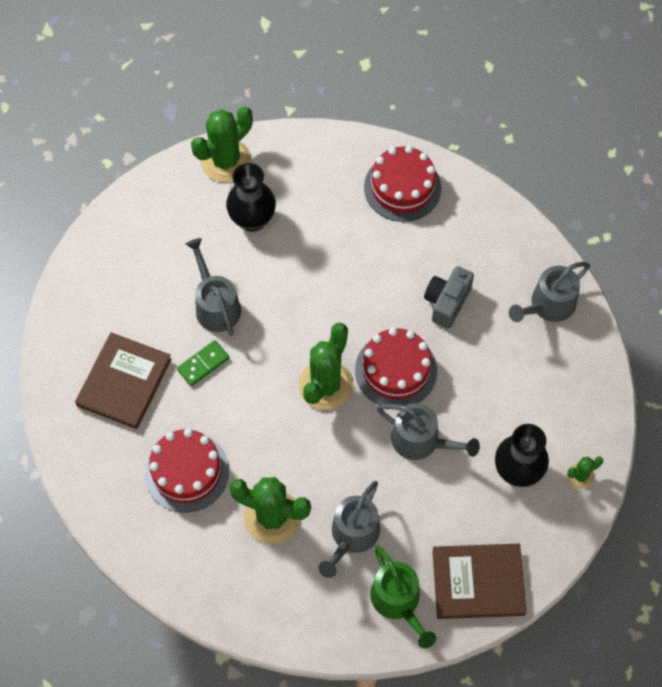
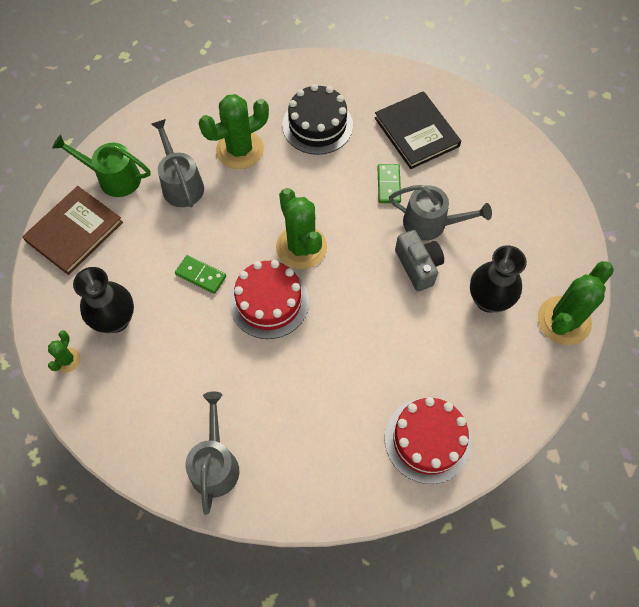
camera: 130 degrees right, 0 degrees up
(124, 382) = (416, 132): brown book -> black book
(186, 471) = (317, 125): red cake -> black cake
(226, 161) = (564, 320): green cactus -> green cactus turned 45 degrees clockwise
(421, 441) = (201, 275): grey watering can -> green domino
(447, 302) = (290, 385): grey camera -> grey camera (418, 266)

